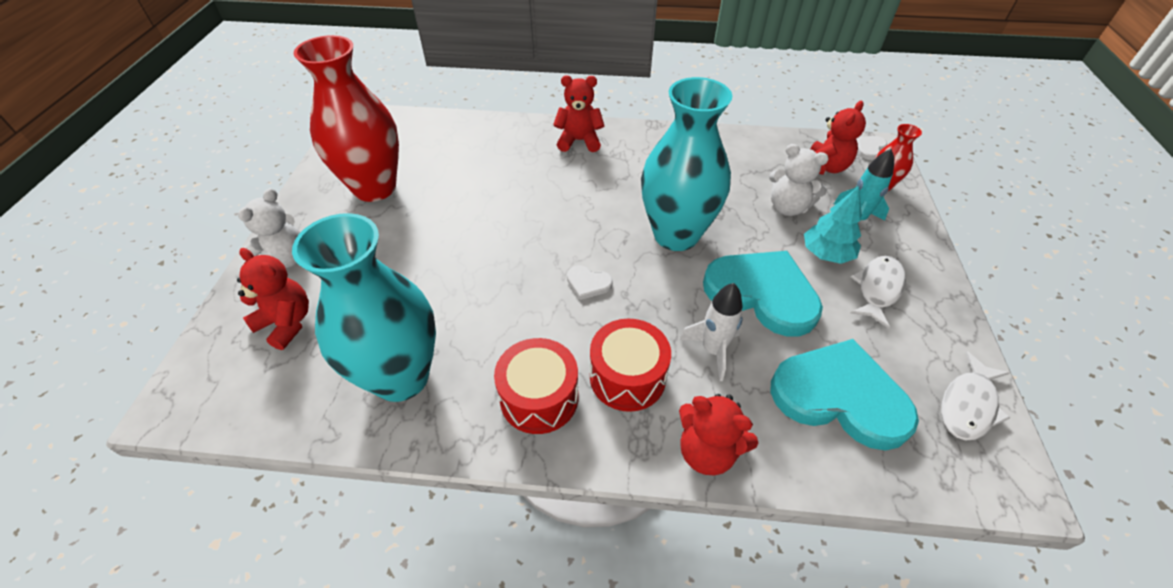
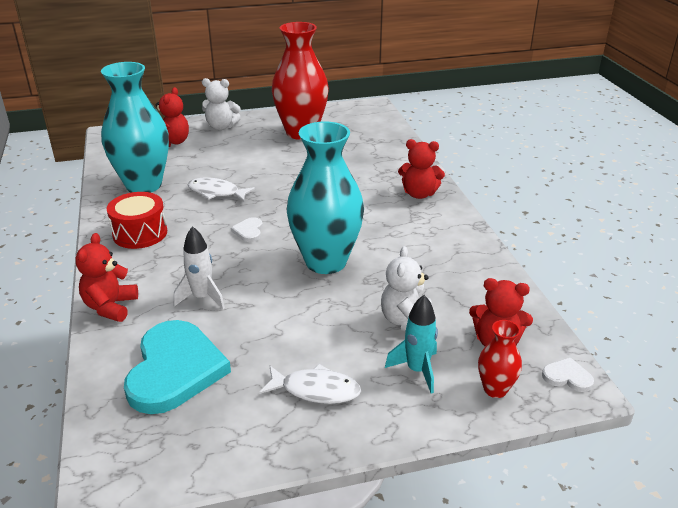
camera: 70 degrees right, 15 degrees down
(579, 141) = (419, 194): red teddy bear -> red teddy bear turned 120 degrees clockwise
(627, 377) = (166, 263): red drum -> none
(762, 293) = (276, 316): turquoise heart -> none
(826, 254) = (349, 352): turquoise tree -> none
(968, 405) = (185, 454): white fish -> white fish (216, 192)

